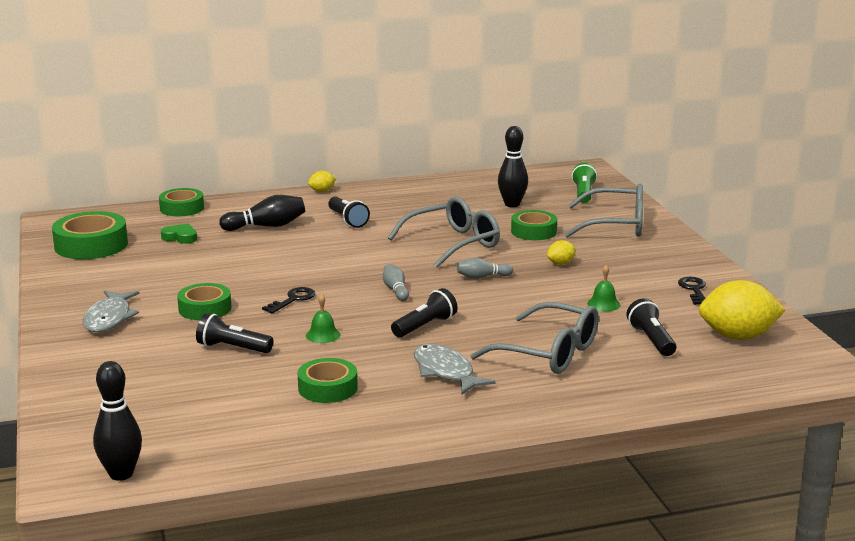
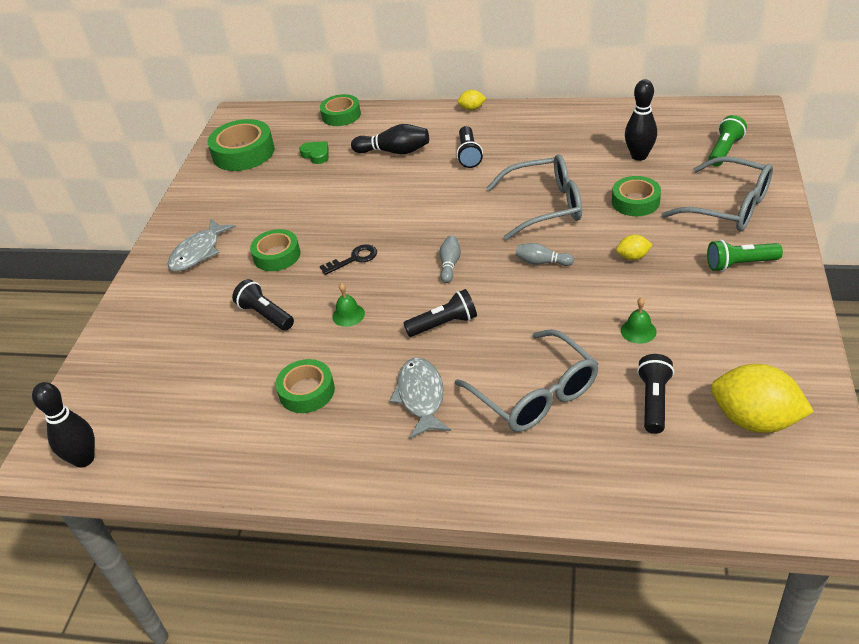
camera: 30 degrees right, 20 degrees up
(653, 256) = (740, 264): none -> green flashlight
(694, 289) = (752, 329): black key -> none

